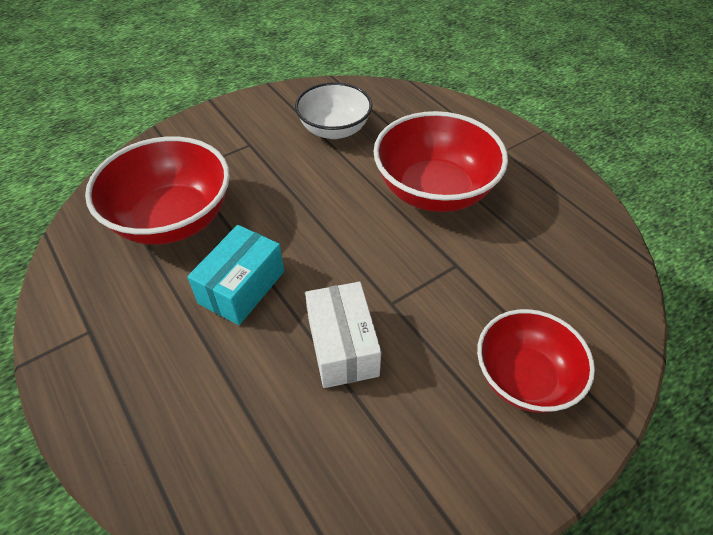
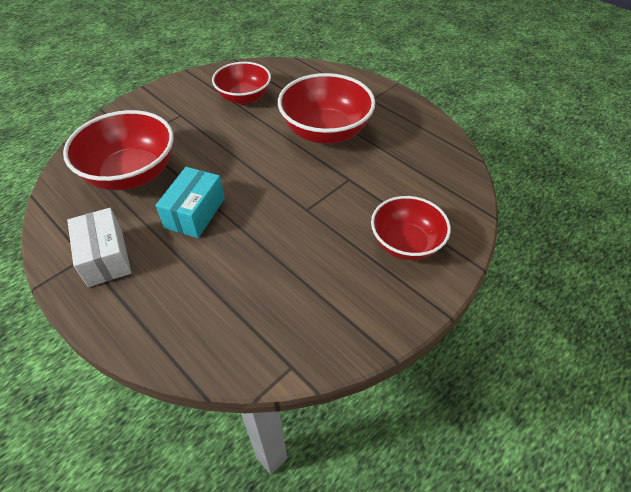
camera: 10 degrees left, 0 degrees up
(334, 129) = (244, 98): white bowl -> red bowl
(342, 346) = (276, 241): white box -> white box (105, 257)

